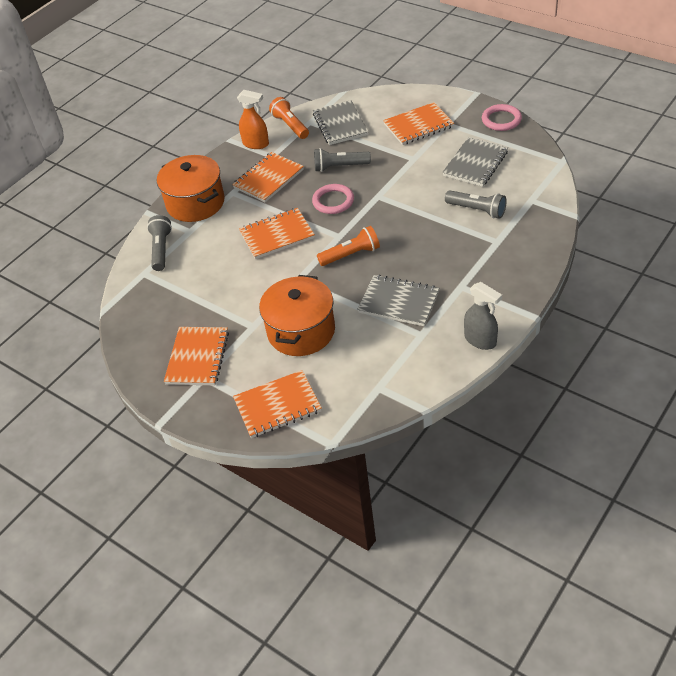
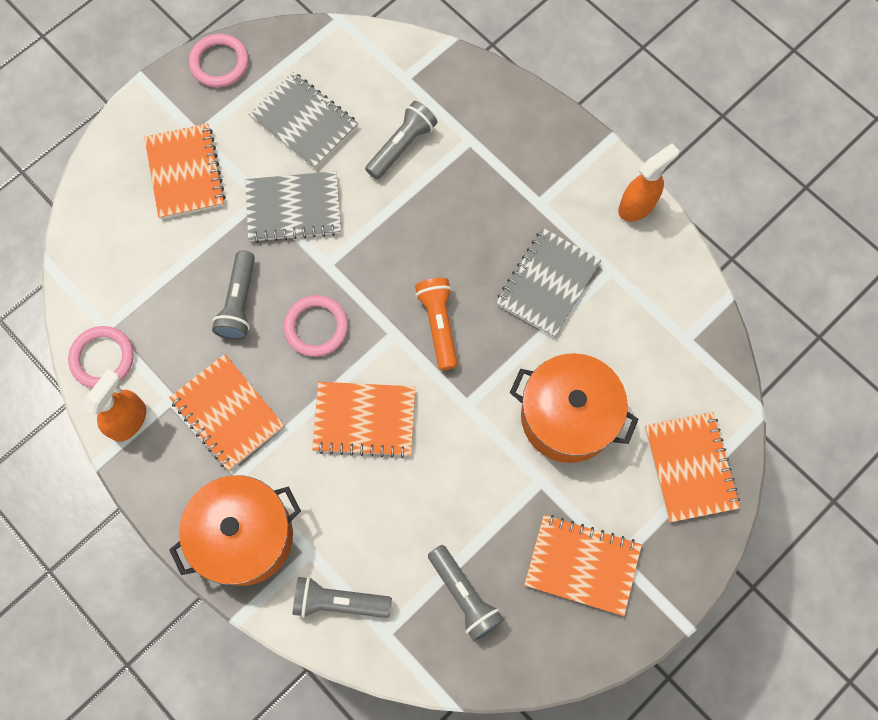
camera: 85 degrees left, 25 degrees up
(171, 303) = (464, 595): none -> grey flashlight
(277, 235) = (364, 420): orange notebook -> orange notebook turned 75 degrees counterclockwise
(290, 125) = (102, 358): orange flashlight -> pink ring
(340, 124) = (133, 282): grey notebook -> grey notebook (293, 208)
(480, 340) = (637, 205): grey spray bottle -> orange spray bottle

